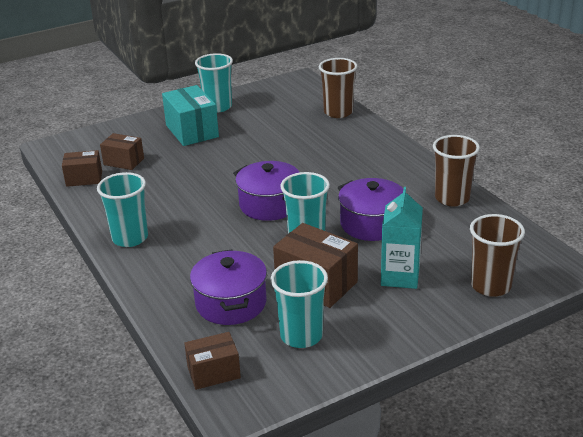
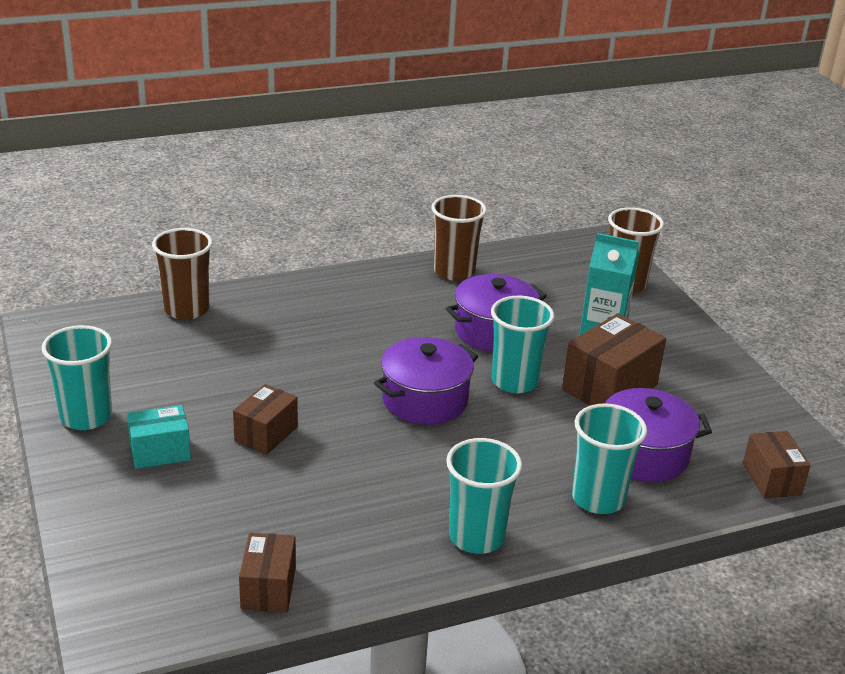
camera: 85 degrees left, 0 degrees up
(124, 161) = (229, 536): brown box -> brown box (266, 434)
(192, 131) = (160, 452): turquoise box -> turquoise box, size x0.62
(301, 336) = (705, 410): turquoise cup -> turquoise cup (598, 498)

